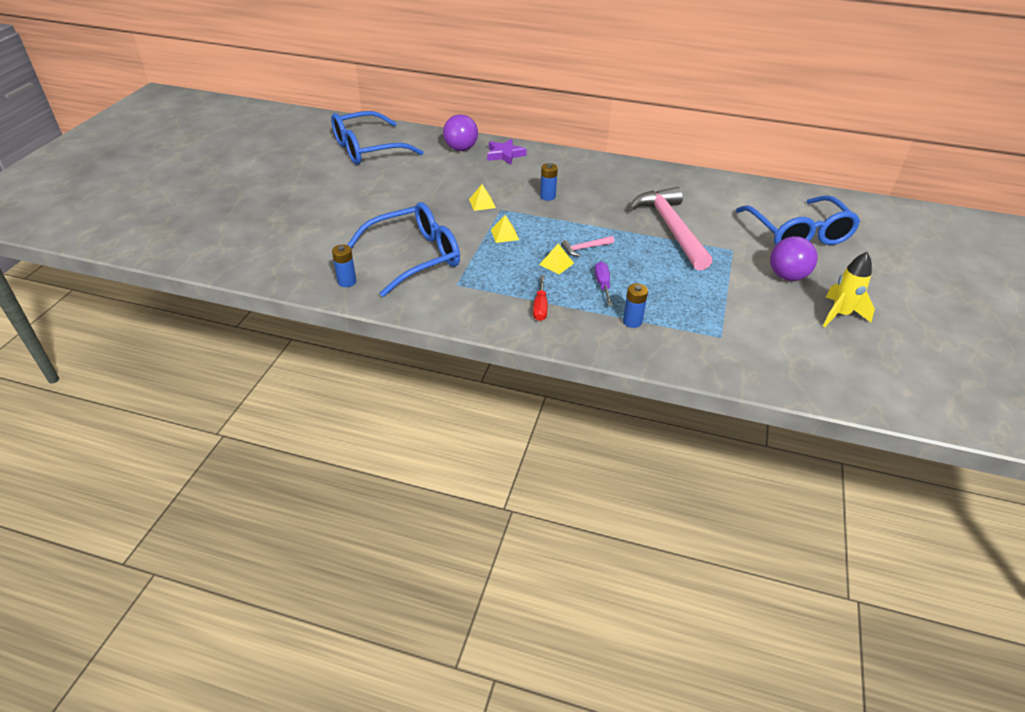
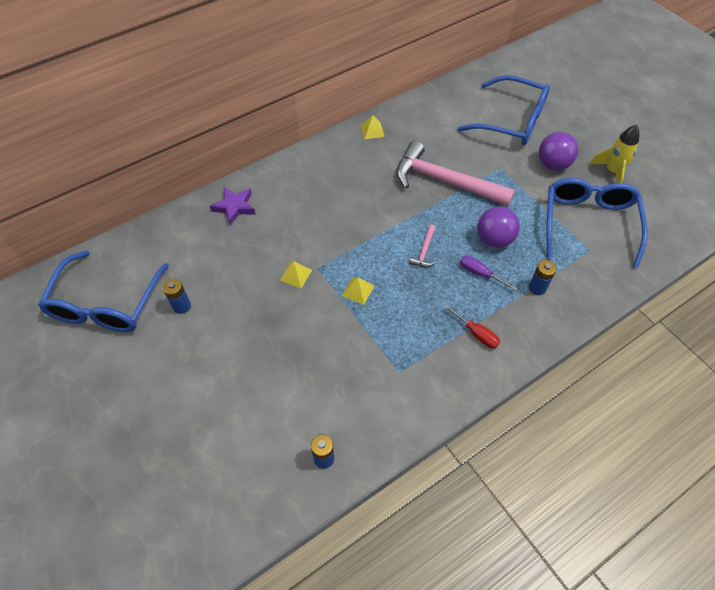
camera: 50 degrees left, 15 degrees up
(415, 257) = (332, 378): blue glasses -> blue glasses (588, 223)
(461, 149) = (189, 231): purple ball -> purple ball (494, 239)
(547, 196) = (330, 223): blue battery -> blue battery (182, 306)
(556, 264) = (429, 283): yellow pyramid -> yellow pyramid (372, 130)

